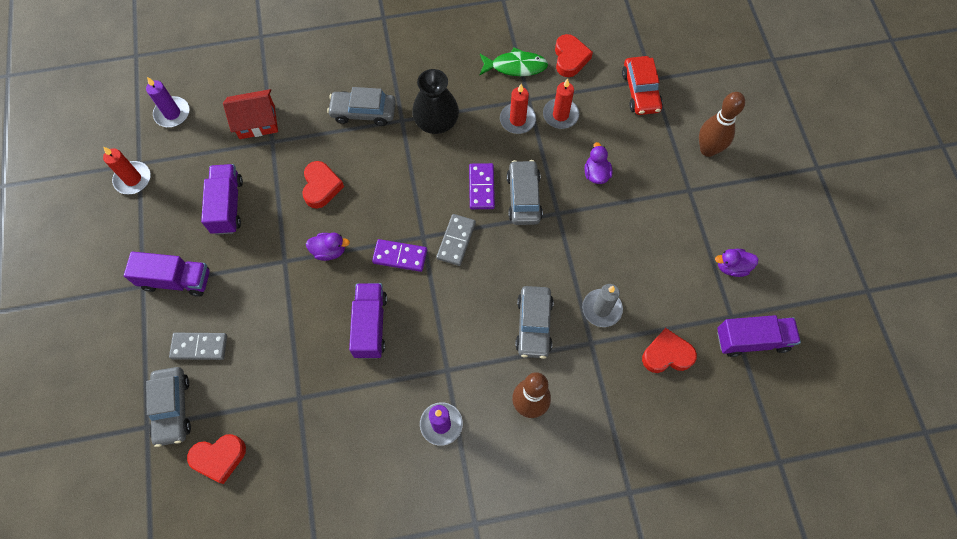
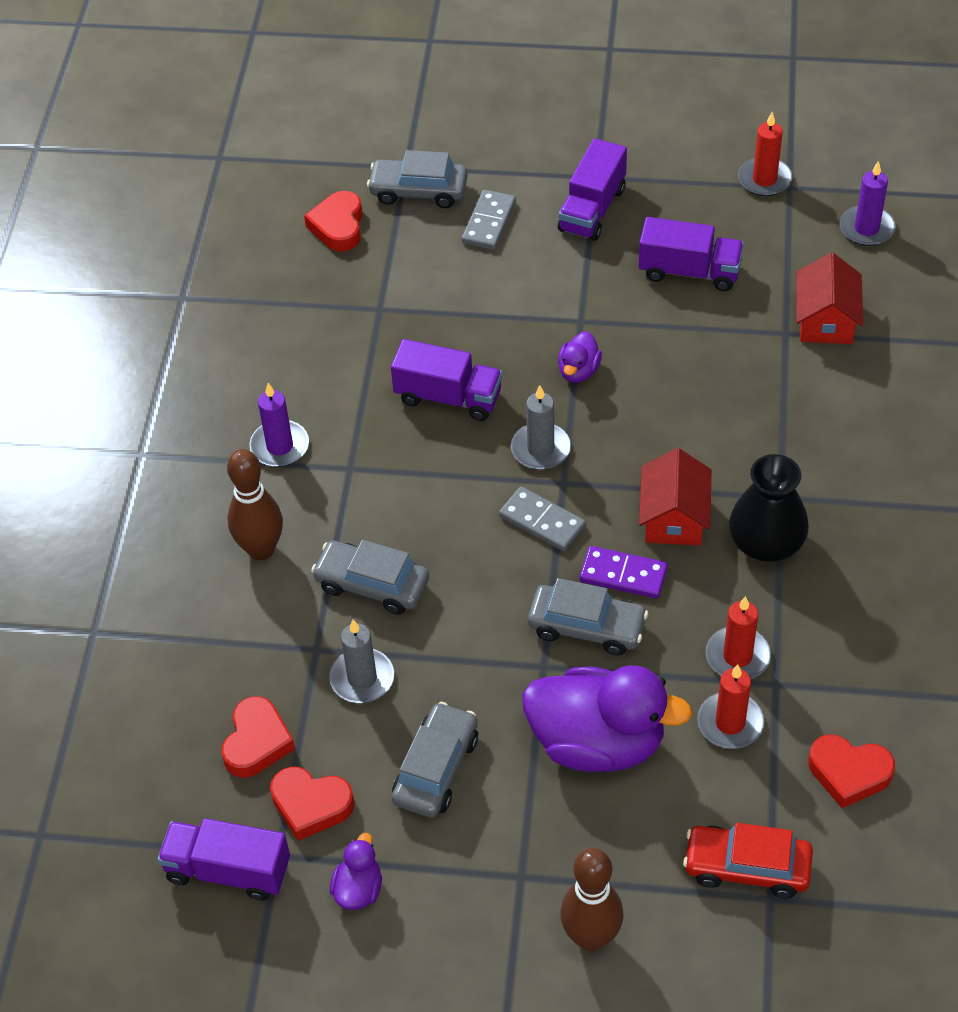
camera: 110 degrees right, 15 degrees down
(321, 187) = (687, 378): red heart -> red heart (311, 805)
(363, 112) = (809, 450): grey car -> grey car (436, 769)
(400, 256) = (540, 449): purple domino -> grey candle
(432, 171) = (674, 517): none -> red house
(515, 66) = (851, 682): green fish -> none
(596, 174) = (597, 742): purple duck -> purple duck, size x2.23
(752, 340) = (228, 870): purple truck -> purple truck turned 90 degrees clockwise

